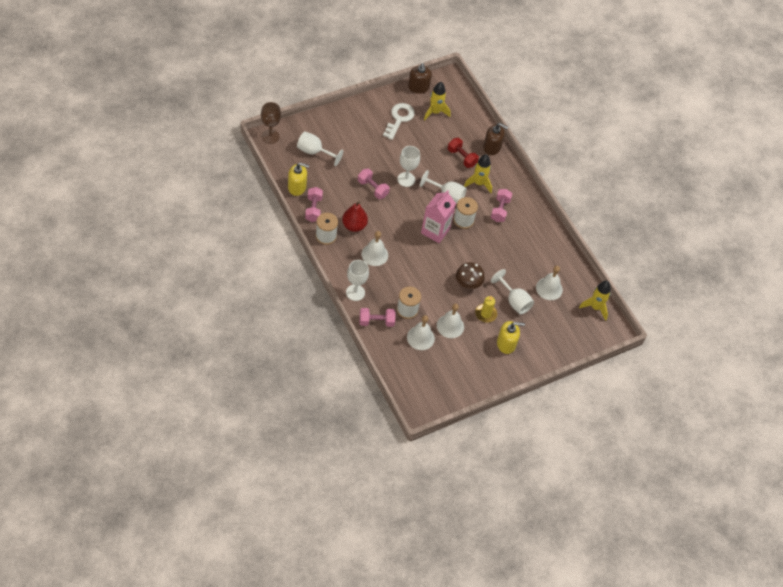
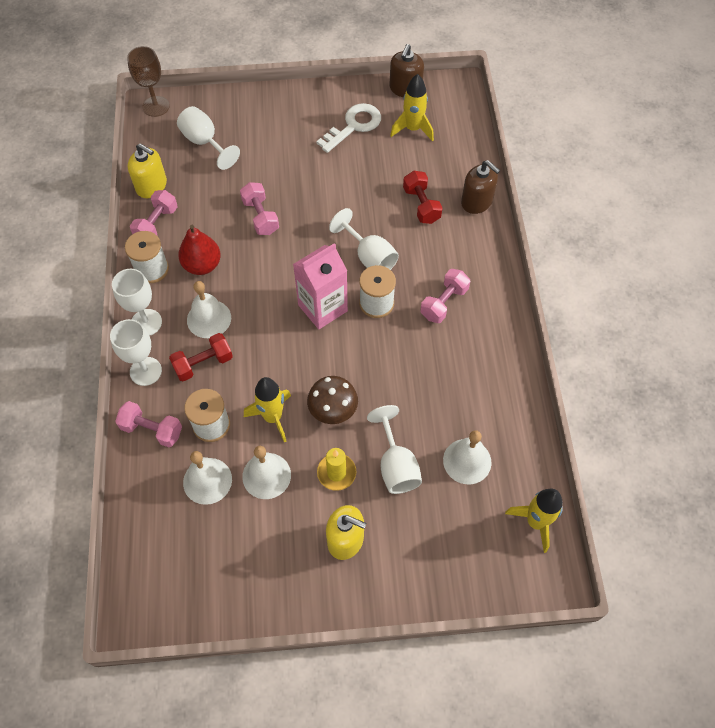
camera: 30 degrees right, 5 degrees up
(385, 279) = (203, 363): none -> red dumbbell
(406, 179) = (318, 216): white goblet -> white goblet (146, 322)
(478, 183) = (429, 252): yellow rocket -> yellow rocket (273, 417)

